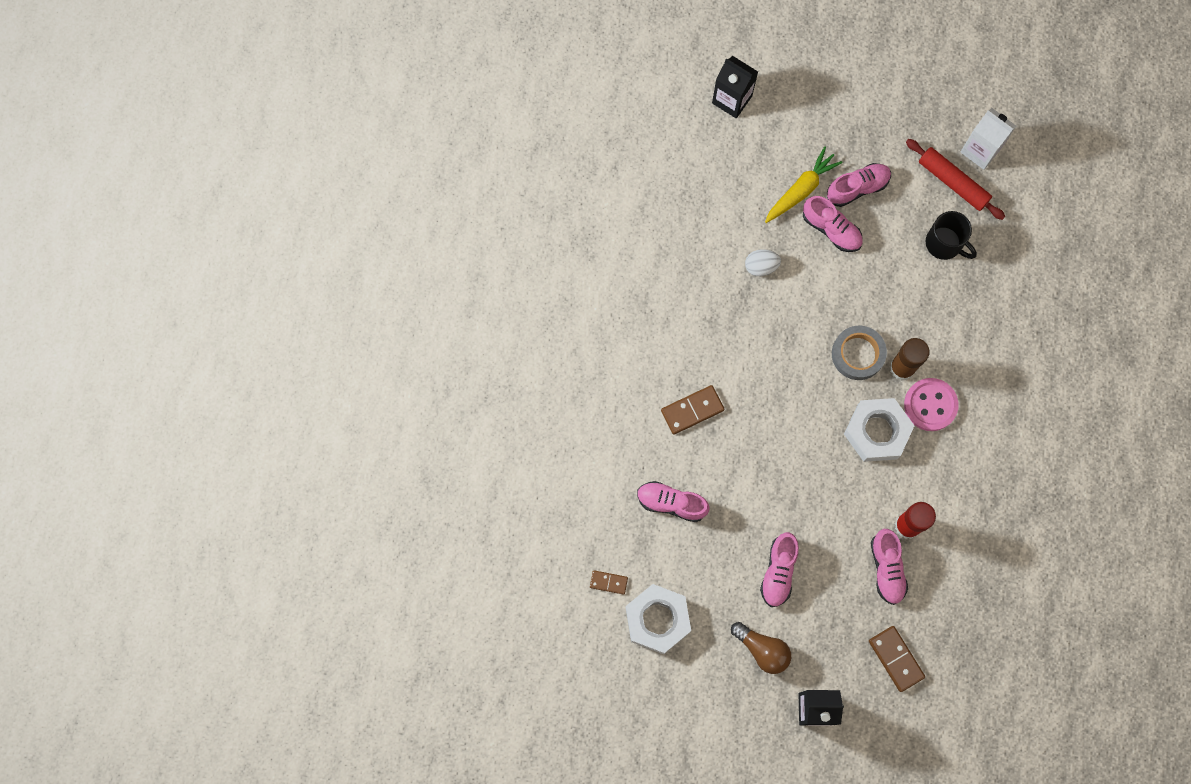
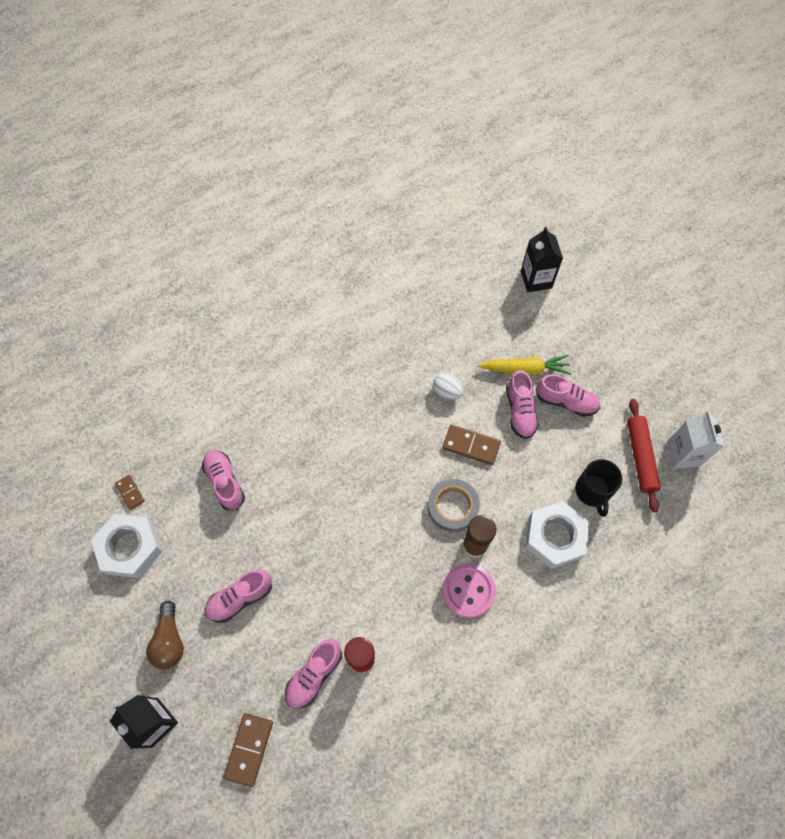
camera: 45 degrees right, 10 degrees down
(692, 410) = (304, 437): brown domino -> brown domino (471, 445)
(877, 431) = (410, 571): white nut -> white nut (555, 537)

